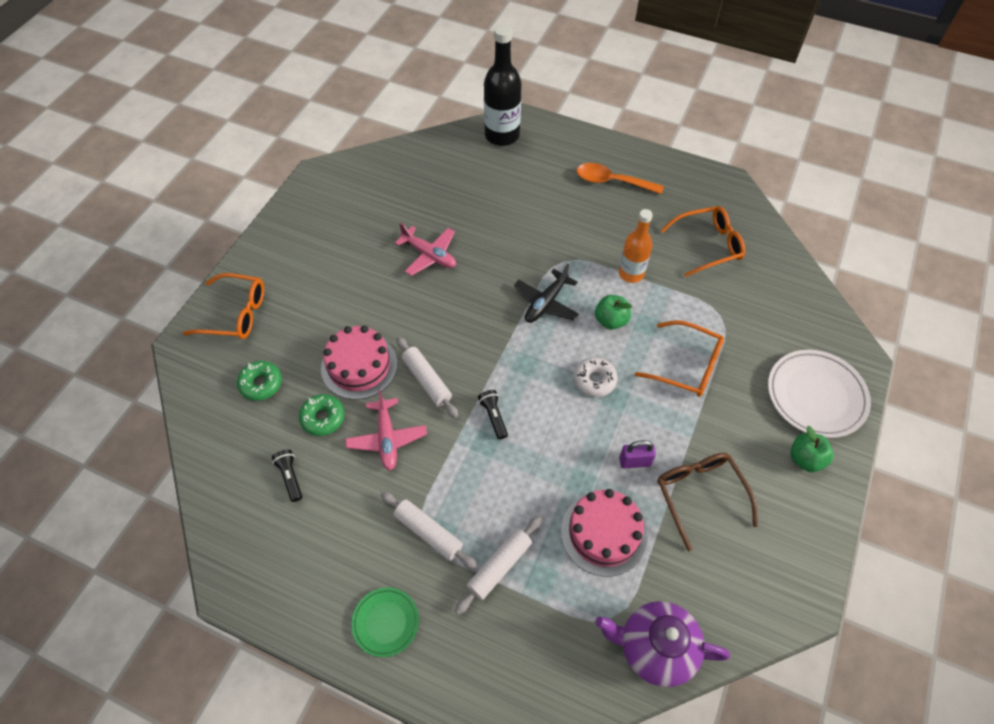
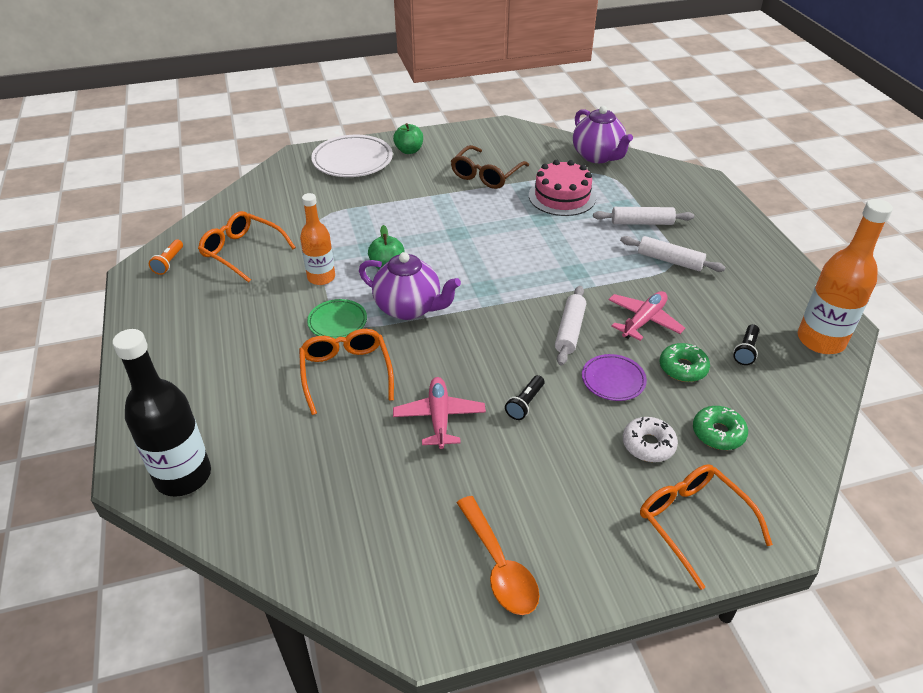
camera: 130 degrees left, 15 degrees down
(239, 545) = (820, 340): none -> orange bottle
(359, 366) = (613, 380): pink cake -> purple plate
(386, 622) = (740, 246): green plate -> green plate (337, 322)
(428, 533) = (670, 260): white rolling pin -> white rolling pin turned 60 degrees counterclockwise
(493, 416) = (550, 279): black flashlight -> black flashlight (525, 403)
(546, 303) = (409, 308): black plane -> purple teapot
(594, 380) = (455, 248): white donut -> white donut (648, 445)
(612, 181) = (199, 343): orange spoon -> orange spoon (499, 565)
(635, 462) = (497, 205): purple padlock -> none
(686, 366) = (389, 215): orange glasses -> orange glasses (346, 373)
(726, 201) = (169, 263): none -> orange flashlight

